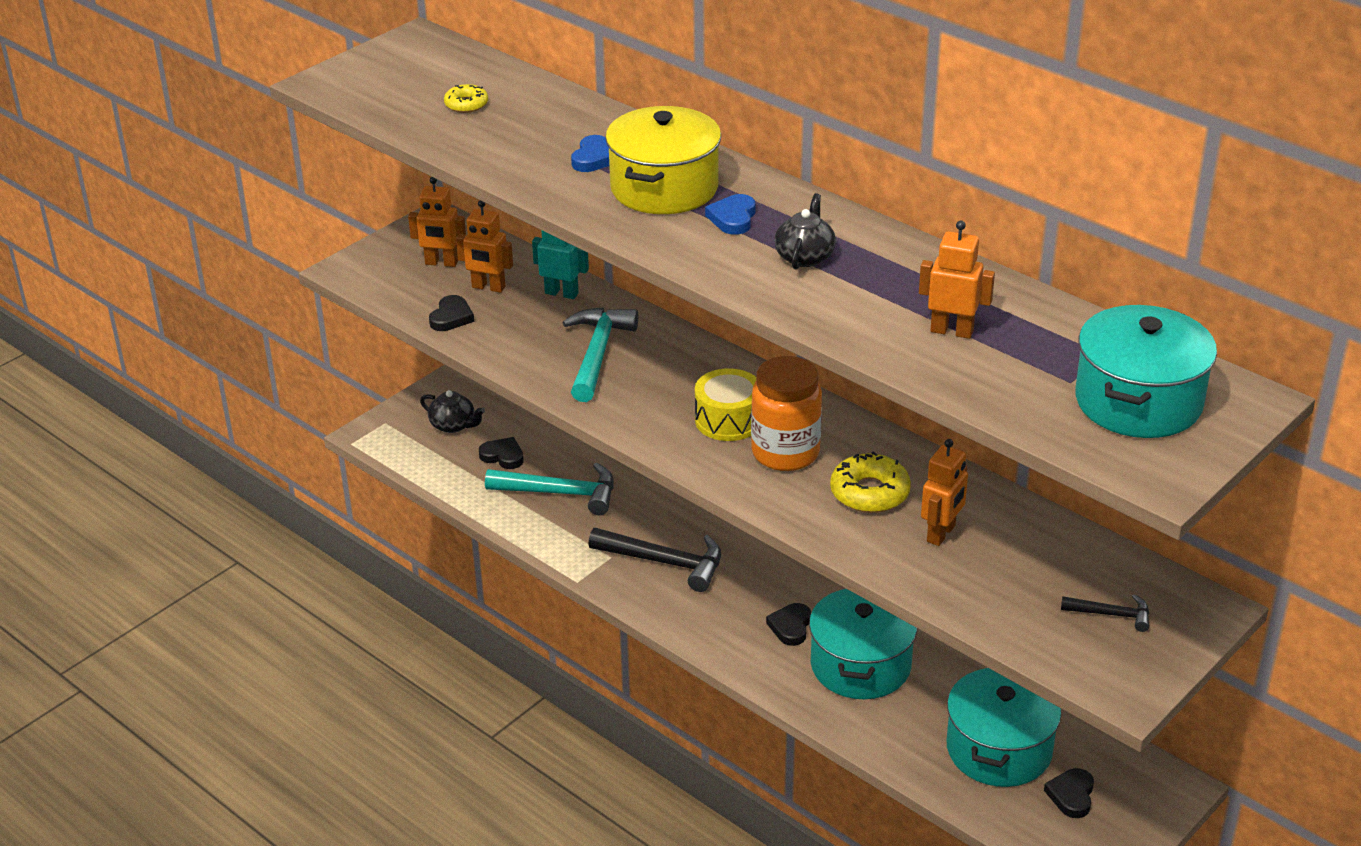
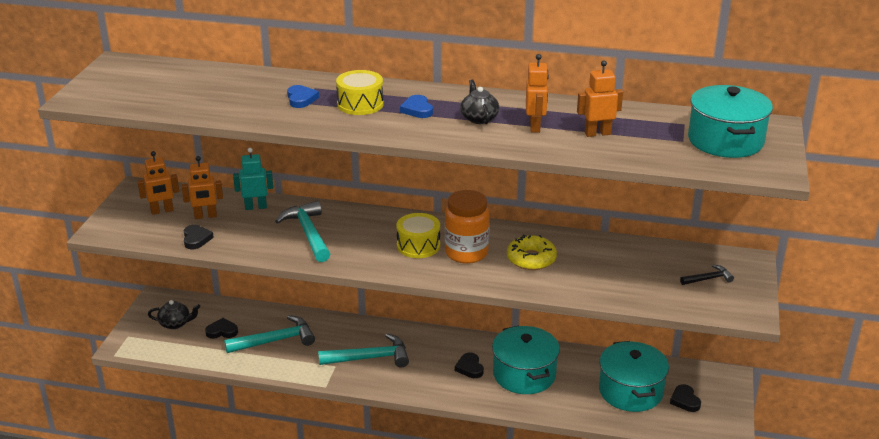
camera: 30 degrees left, 5 degrees down
(466, 104) = (188, 90): yellow donut -> none
(664, 188) = (360, 104): yellow pot -> yellow drum
(664, 562) = (369, 358): black hammer -> turquoise hammer
(941, 534) = (588, 267): orange robot -> orange robot (535, 127)

